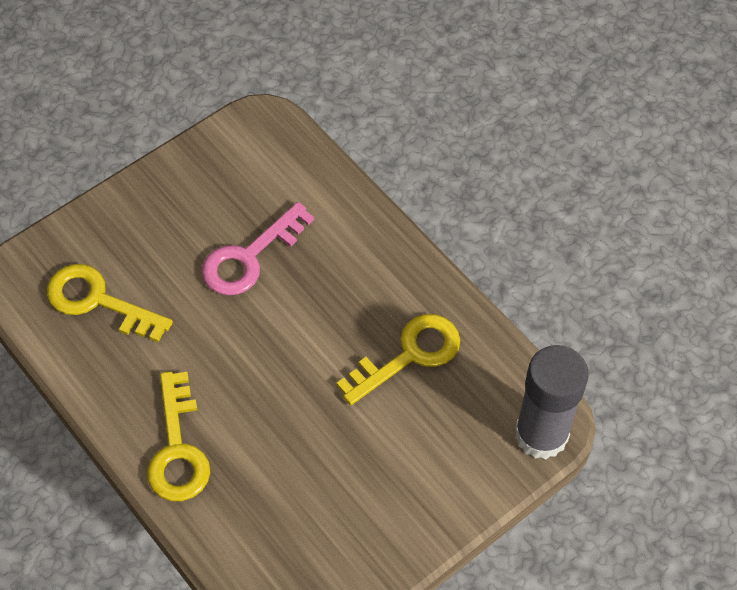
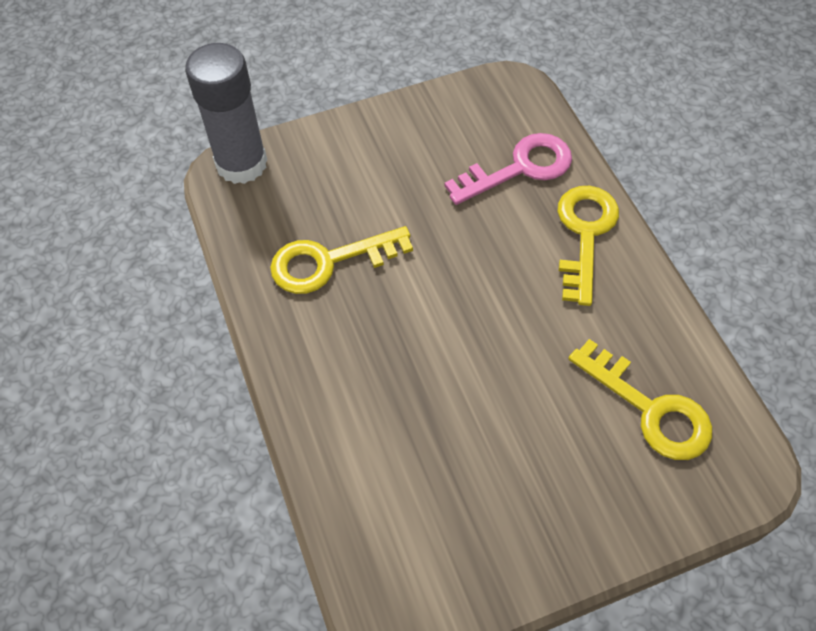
camera: 160 degrees left, 0 degrees up
(250, 257) = (462, 415): pink key -> pink key (519, 168)

